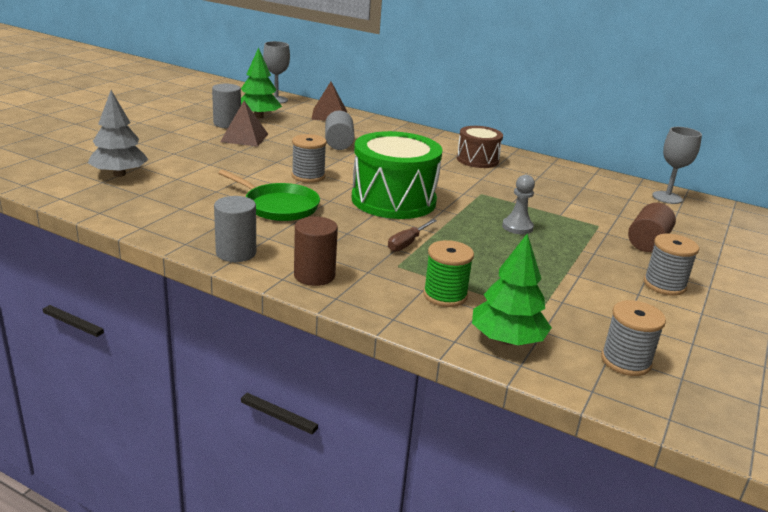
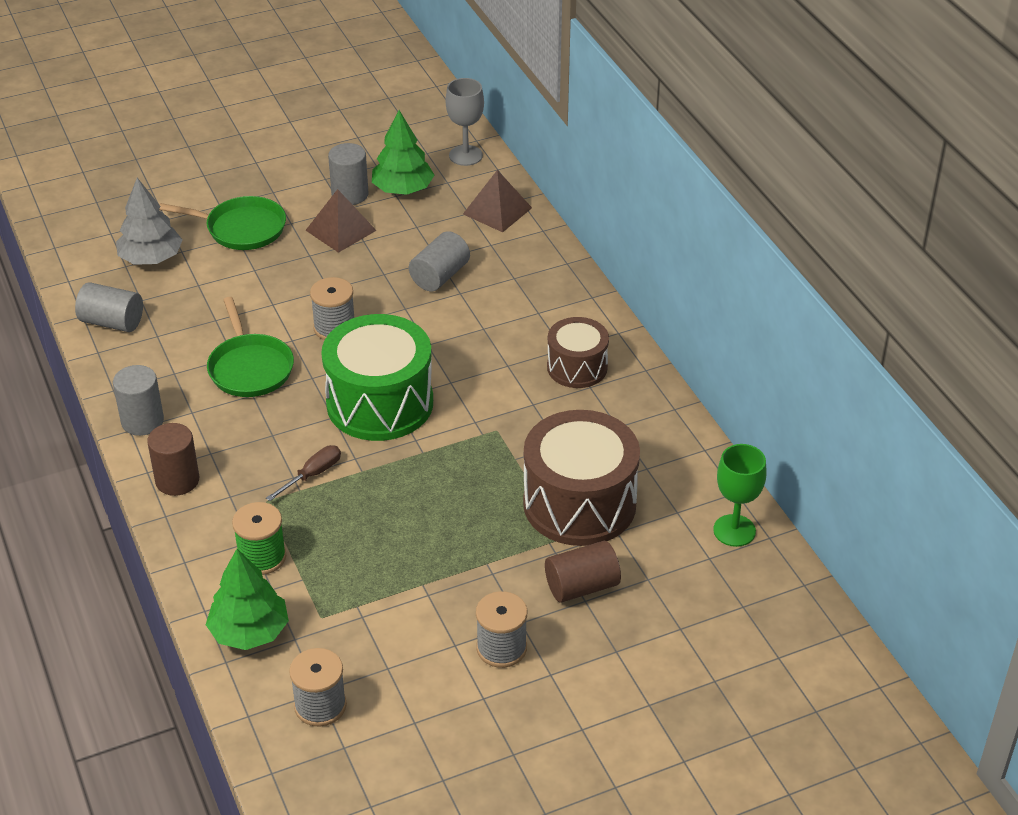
camera: 40 degrees right, 15 degrees up
(131, 210) = (112, 322): none -> grey cylinder
(172, 149) = (242, 229): none -> green pan
(407, 243) = (312, 475): brown screwdriver -> brown screwdriver turned 150 degrees clockwise
(517, 227) = (461, 500): grey pawn -> none
(579, 209) = (579, 503): none -> brown drum
(667, 197) = (734, 530): grey goblet -> green goblet

